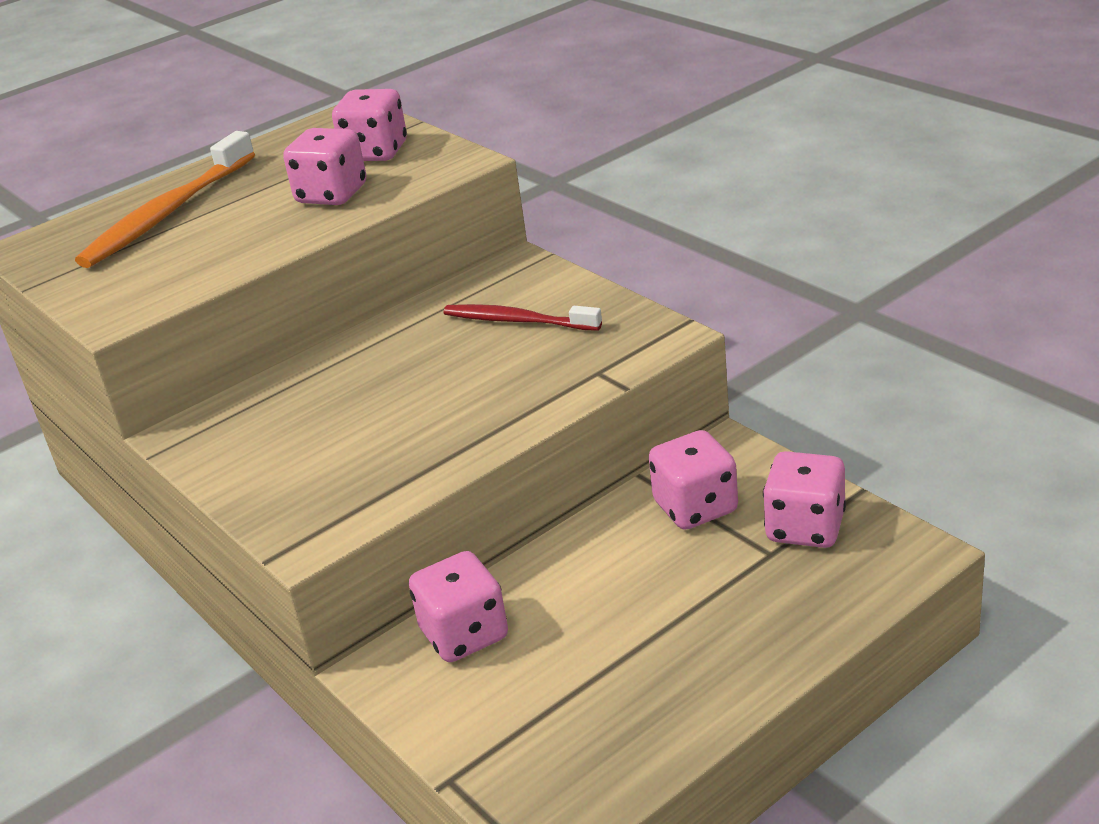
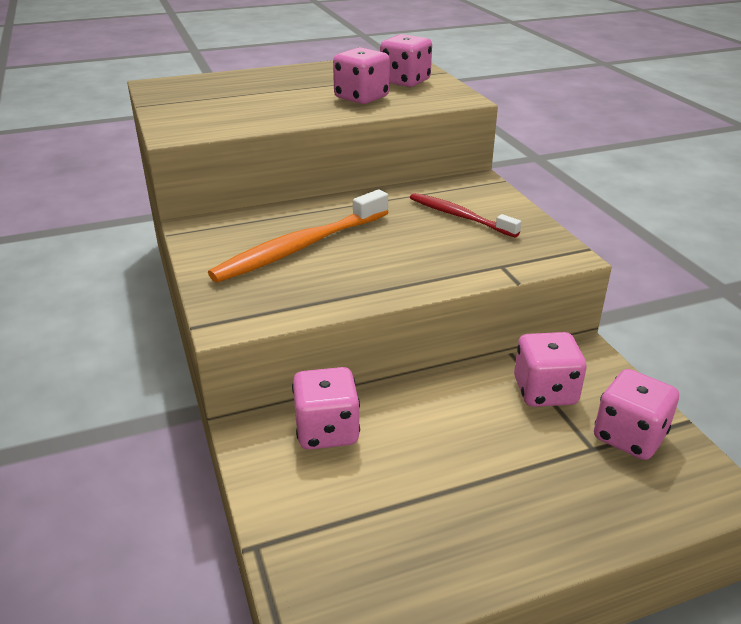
camera: 15 degrees right, 0 degrees up
(168, 213) = (253, 86): orange toothbrush -> orange toothbrush (301, 247)

